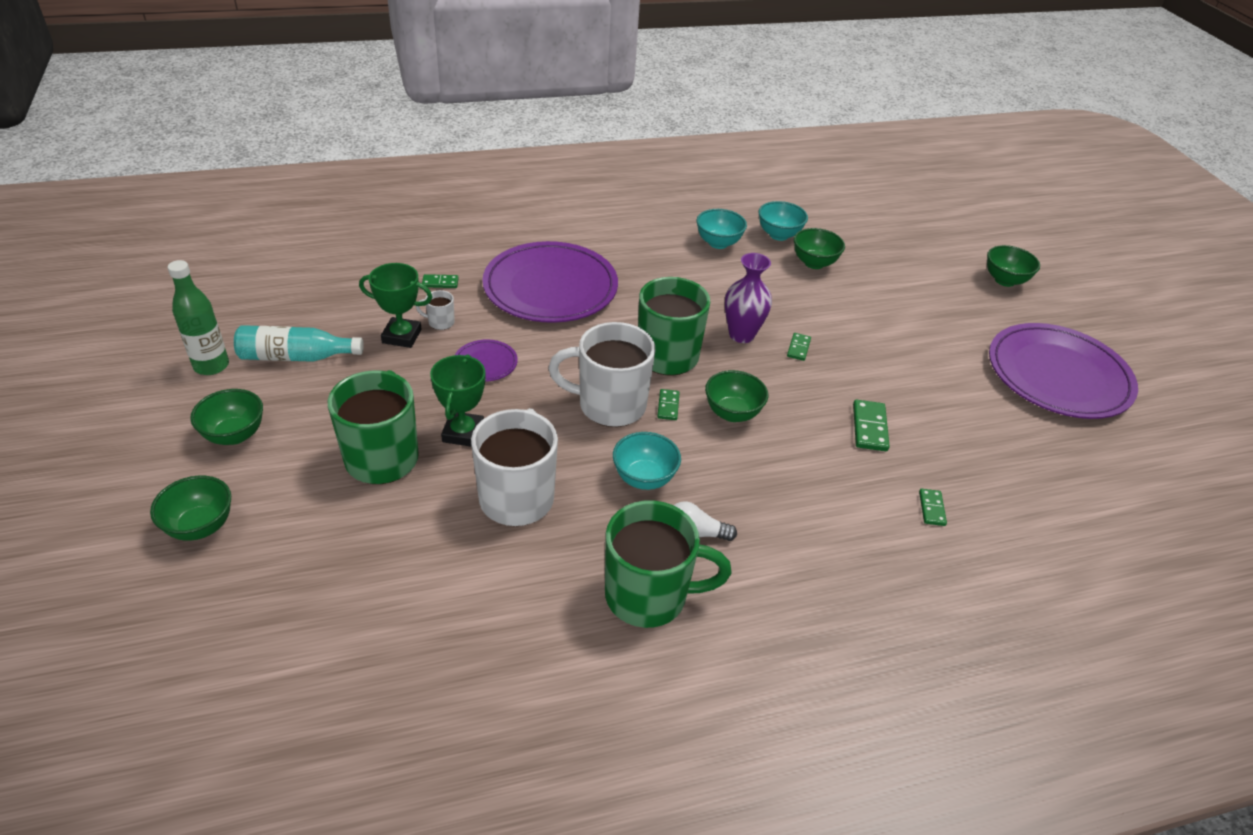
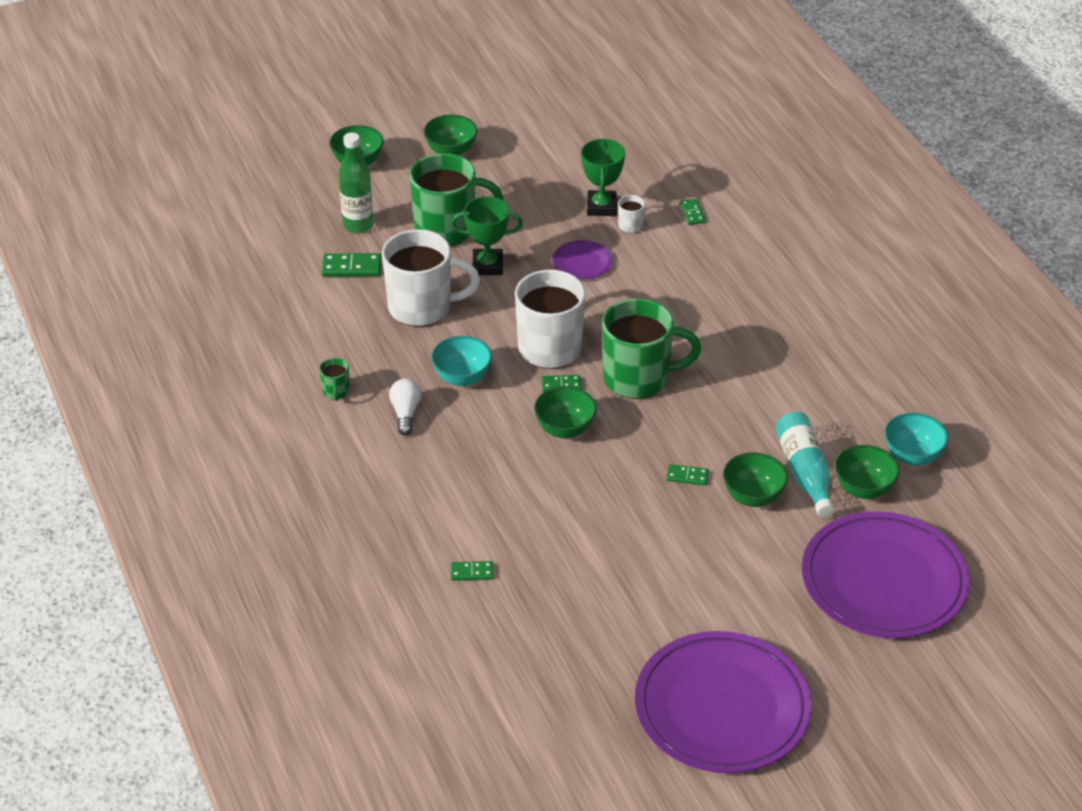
camera: 85 degrees right, 0 degrees up
(211, 366) = (525, 118): green bottle -> green bottle (358, 225)
(296, 357) = (552, 156): turquoise bottle -> turquoise bottle (804, 472)
(550, 287) = (717, 285): purple plate -> purple plate (883, 580)
(649, 596) = (336, 392): green mug -> green mug, size x0.42
(718, 243) = (865, 404): turquoise bowl -> none
(741, 335) = (693, 431): purple vase -> none
(869, 427) = (575, 531): green domino -> green domino (351, 267)
(1004, 280) = (914, 679): green bowl -> green bowl (753, 497)

